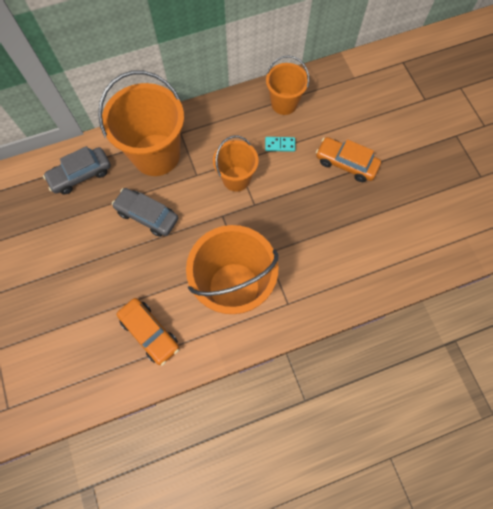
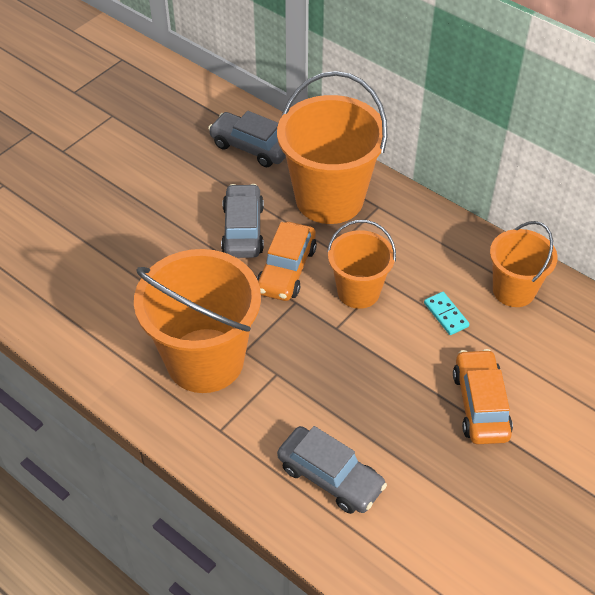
camera: 60 degrees right, 20 degrees down
(150, 332) = (96, 304): orange car -> orange car (286, 270)
(350, 261) = (330, 477): none -> grey car

